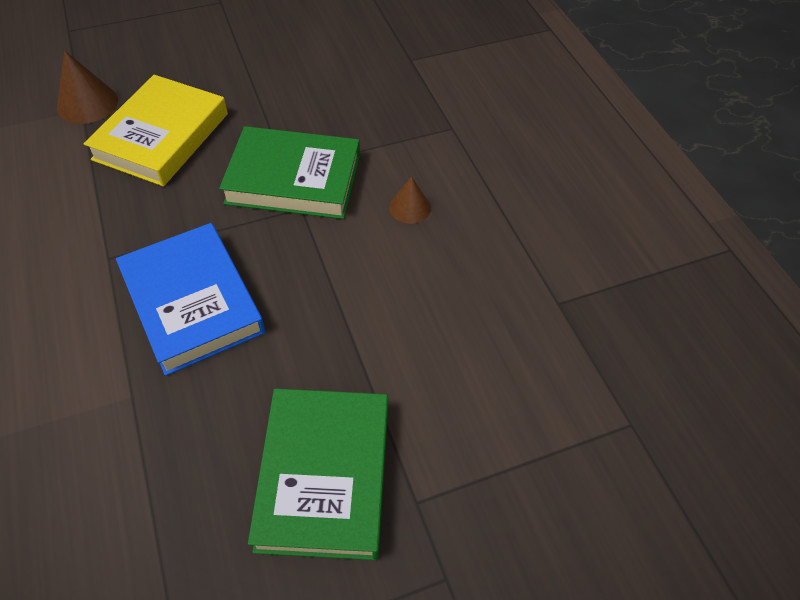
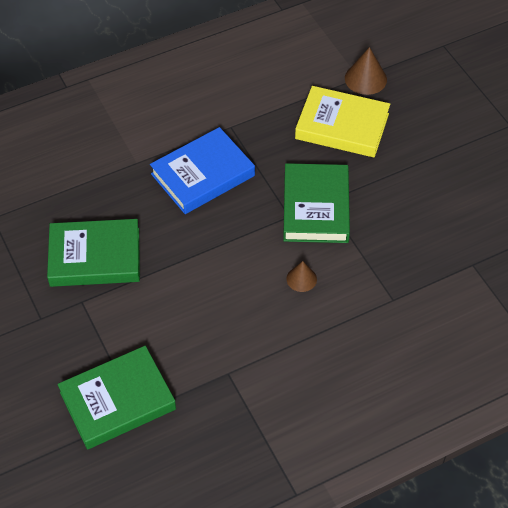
camera: 85 degrees right, 0 degrees up
(612, 452) = (117, 401): none -> green book

